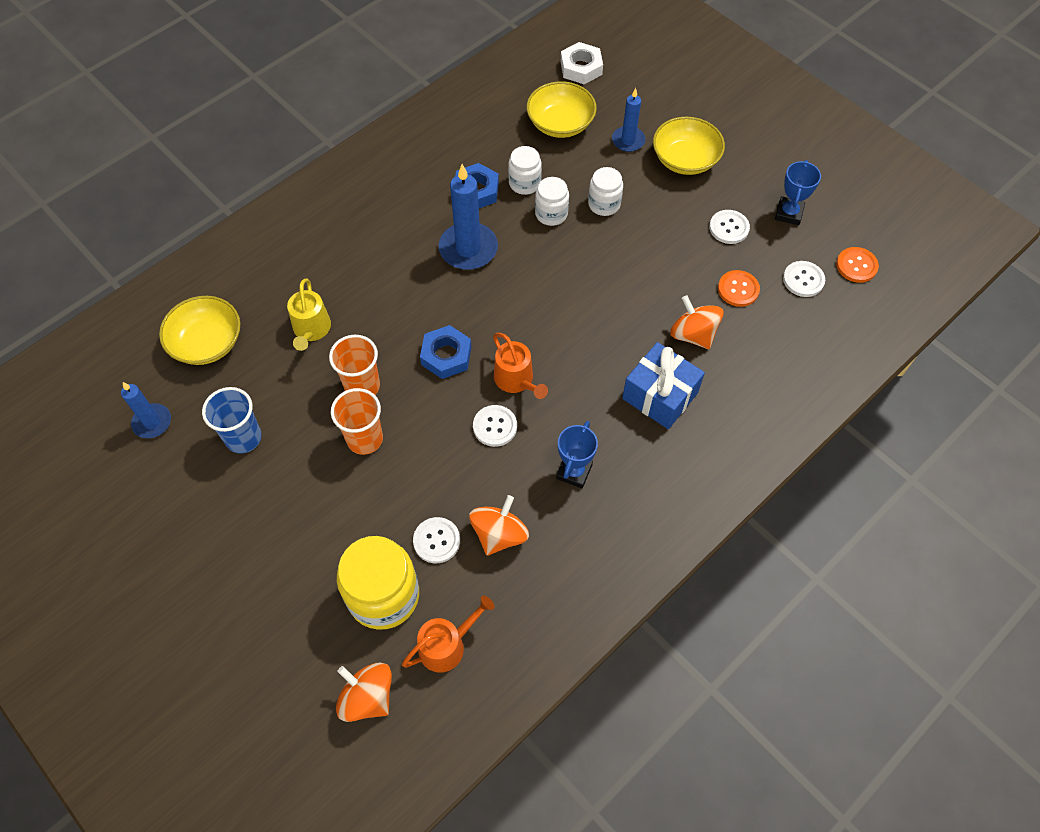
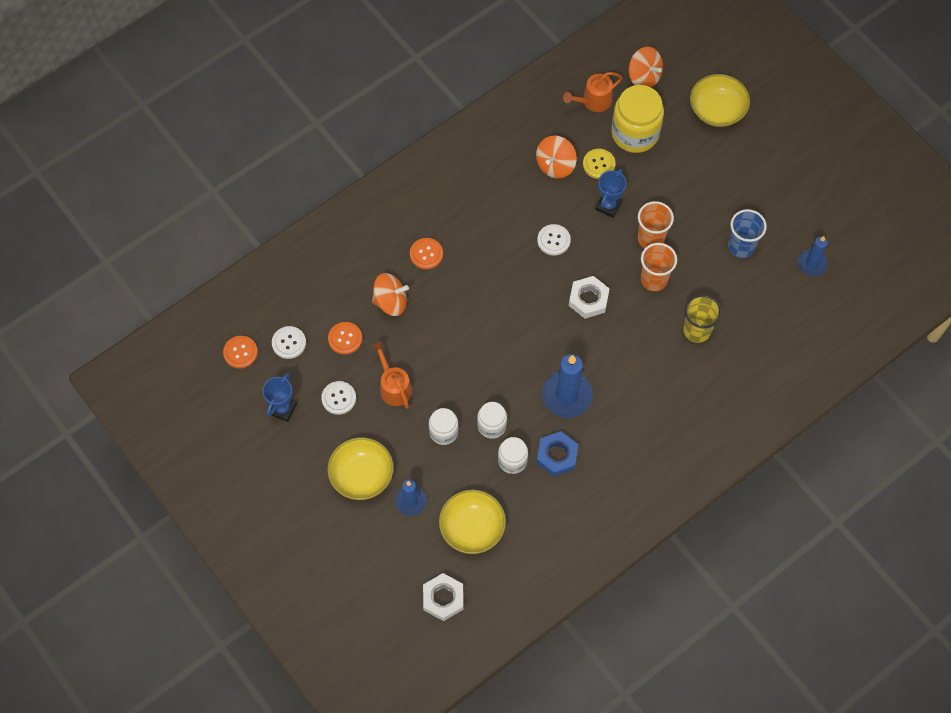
camera: 175 degrees left, 5 degrees up
(207, 342) = (779, 326): yellow bowl -> yellow bowl (717, 110)
(311, 329) = (697, 330): yellow watering can -> yellow cup
(436, 541) = (599, 164): white button -> yellow button
(446, 355) = (588, 299): blue nut -> white nut
(516, 380) = (535, 275): orange watering can -> orange watering can (394, 387)
(574, 472) = (498, 203): blue trophy -> blue trophy (608, 206)
(660, 395) = (426, 254): blue gift -> orange button
(693, 334) = (390, 302): orange spinning top -> orange spinning top turned 60 degrees counterclockwise

